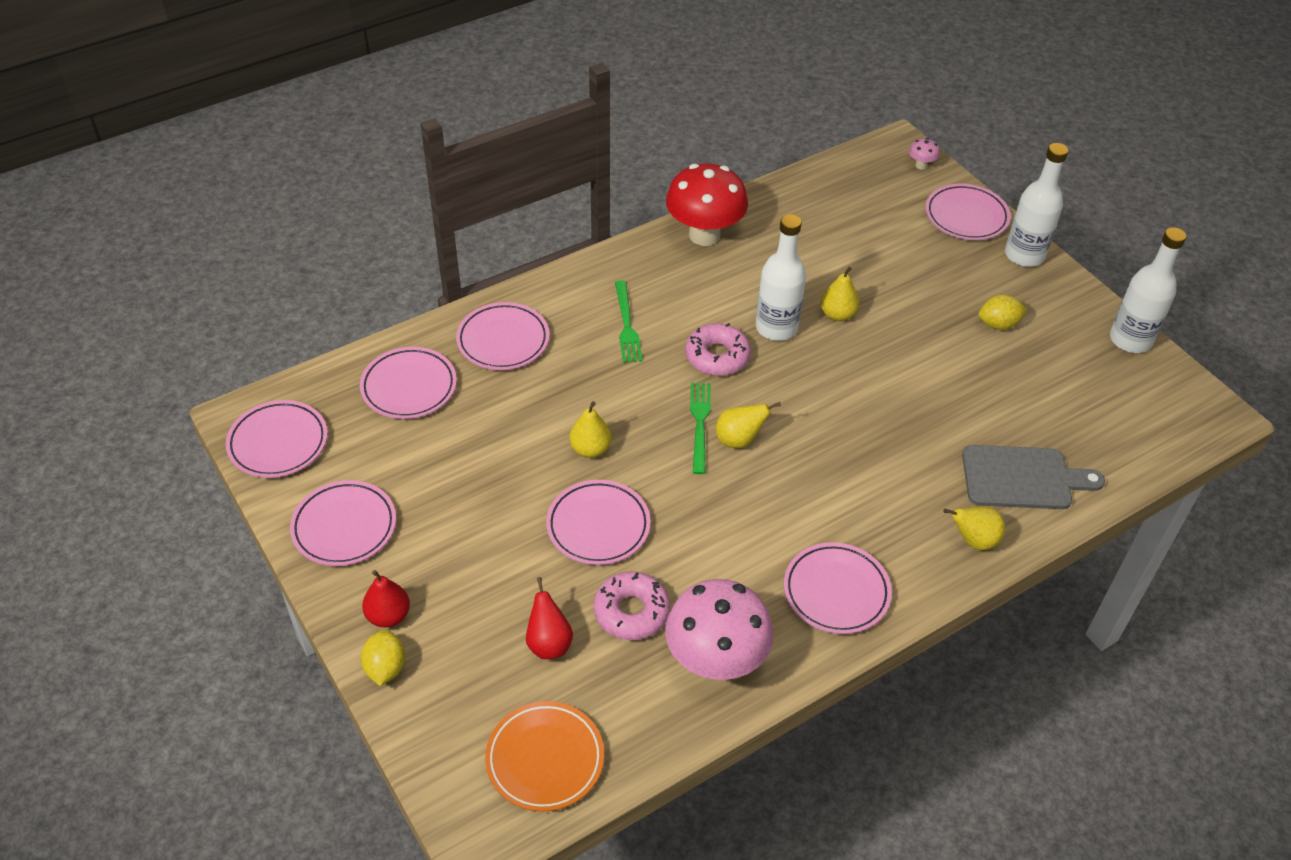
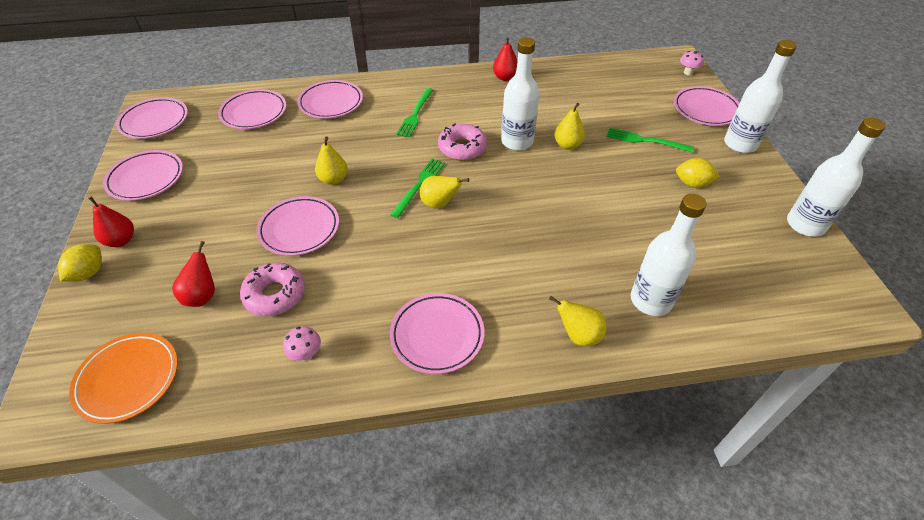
camera: 25 degrees right, 0 degrees up
(704, 235) = (505, 77): red mushroom -> red pear
(715, 661) = (306, 354): pink mushroom -> pink mushroom, size x0.40
(921, 281) = (645, 140): none -> green fork
(1022, 478) = (651, 300): grey cutting board -> white bottle

